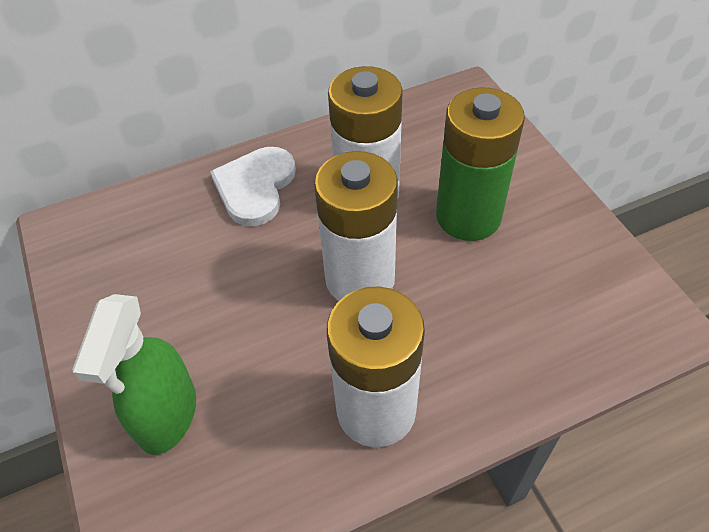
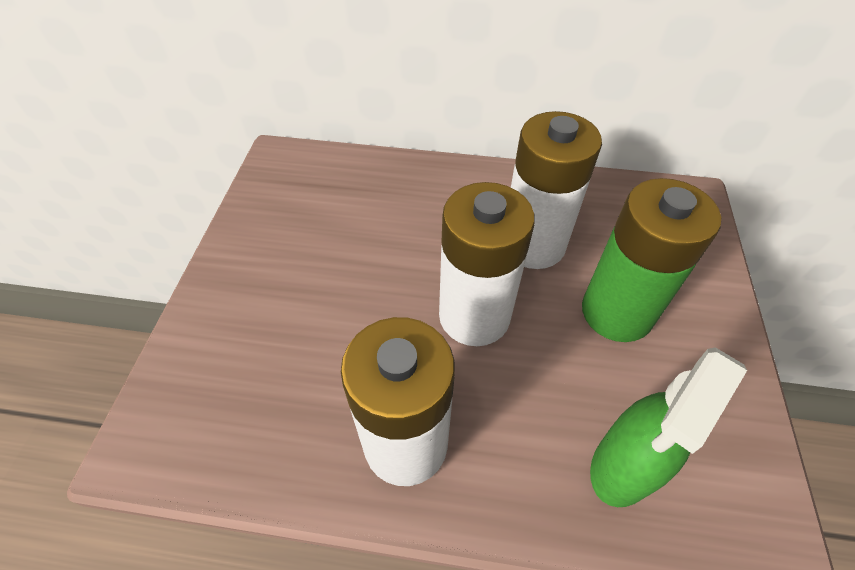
camera: 30 degrees right, 0 degrees up
(167, 416) = (242, 342): green spray bottle -> green spray bottle (624, 466)
(255, 187) = (441, 194): white heart -> none

